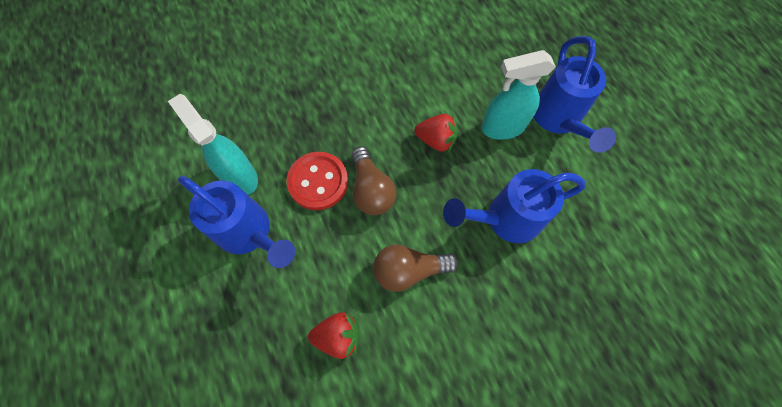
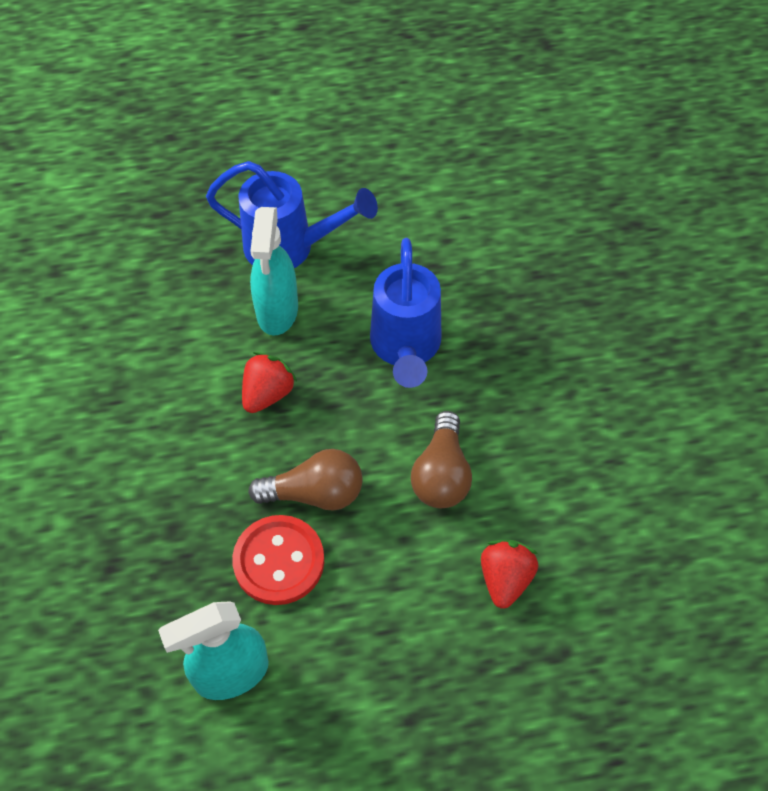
camera: 75 degrees left, 10 degrees down
(250, 233) = (330, 671): blue watering can -> none

